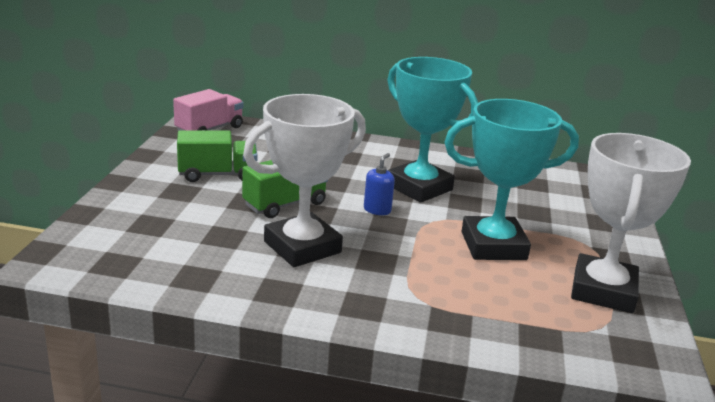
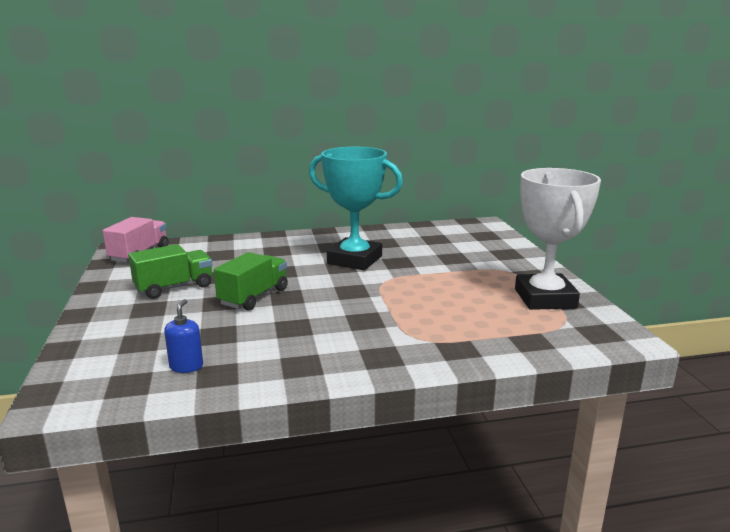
camera: 20 degrees left, 5 degrees down
(302, 247) = (295, 325): white trophy -> none
(377, 210) = (335, 283): blue soap dispenser -> blue soap dispenser (186, 366)
(493, 246) = (444, 287): turquoise trophy -> none

